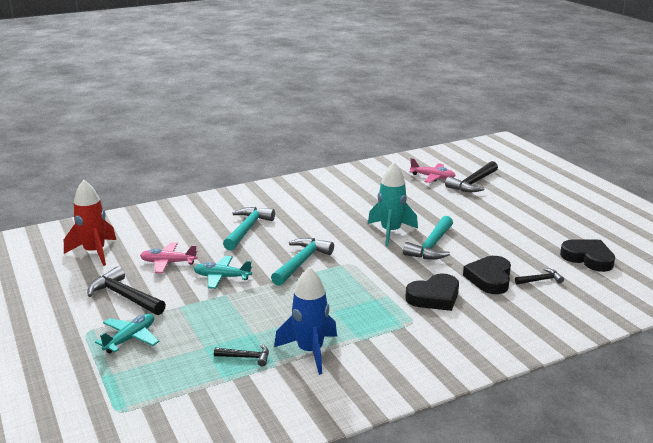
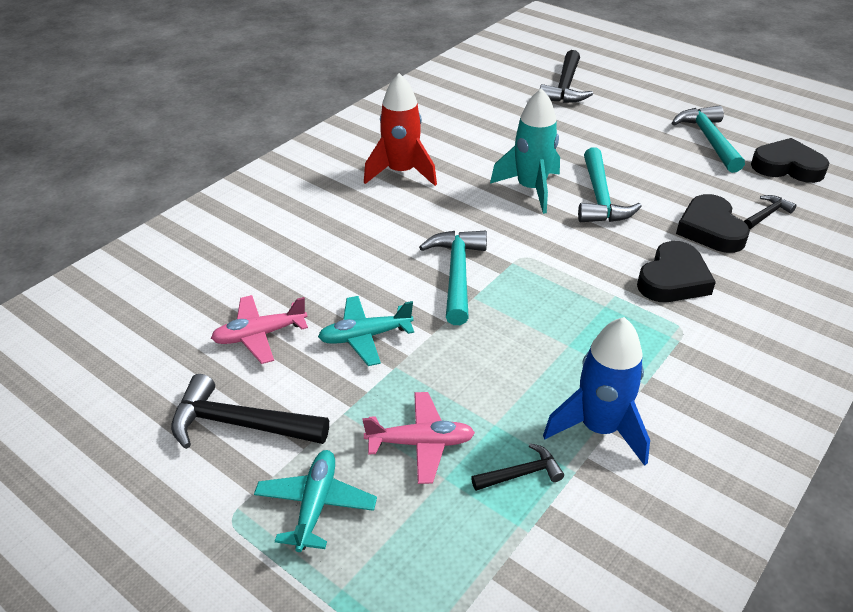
camera: 25 degrees left, 15 degrees up
(94, 252) = (119, 352): red rocket -> red rocket (401, 172)
(247, 229) = (332, 238): turquoise hammer -> turquoise hammer (709, 140)
(432, 177) = (509, 89): pink plane -> pink plane (421, 443)

